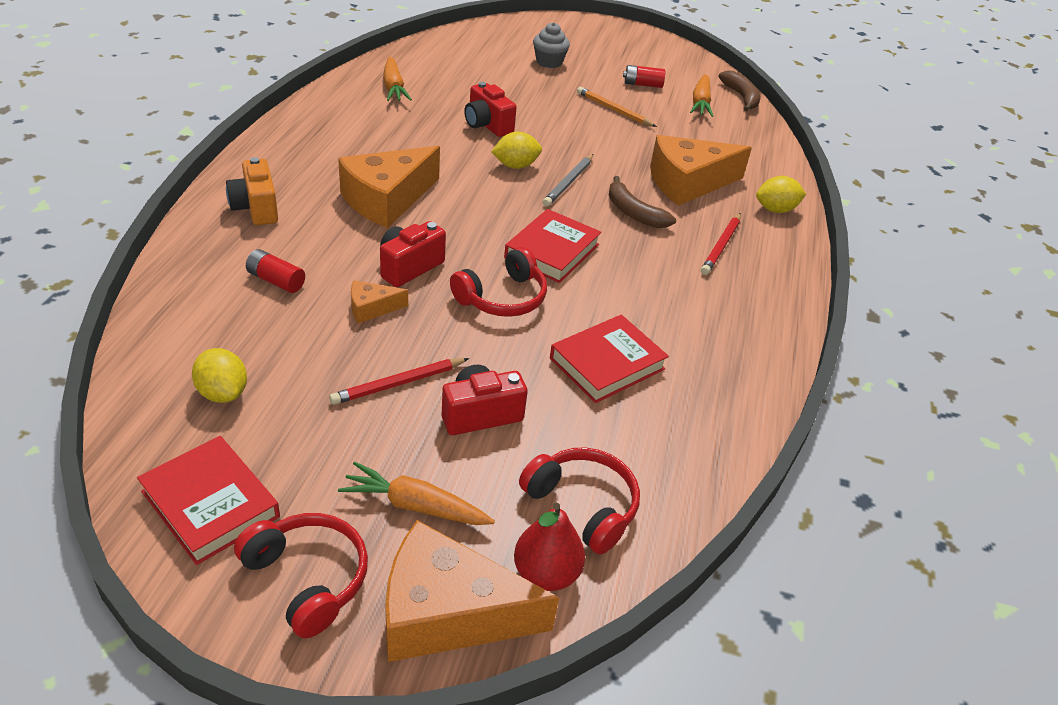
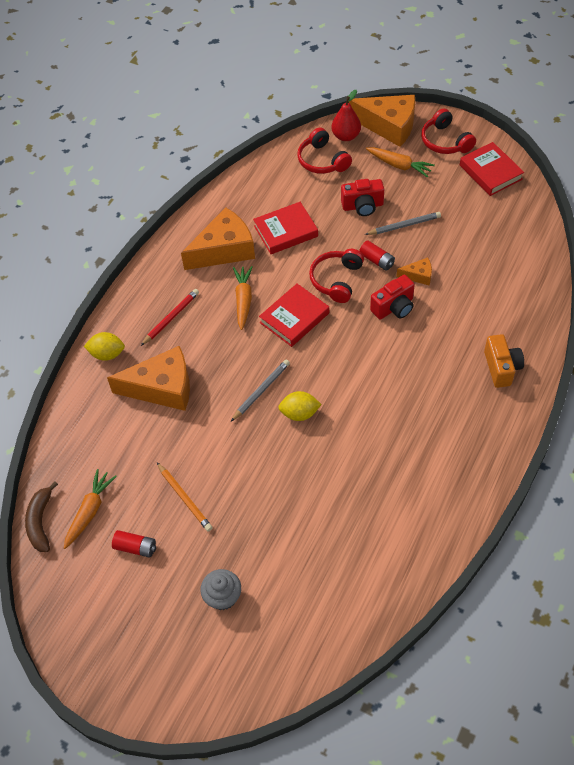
camera: 160 degrees left, 15 degrees up
(223, 393) = (496, 225): yellow lemon -> none
(276, 280) = (478, 300): red battery -> red battery (376, 260)
(387, 199) = (406, 374): orange cheese -> orange cheese (224, 250)
(393, 87) = (395, 542): orange carrot -> orange carrot (243, 300)
(398, 383) = (404, 225): red pencil -> grey pencil
(487, 125) = (313, 473): red camera -> none
(502, 297) = (336, 280): red headphones -> red headphones turned 45 degrees counterclockwise
(633, 213) = (221, 354): brown banana -> none

